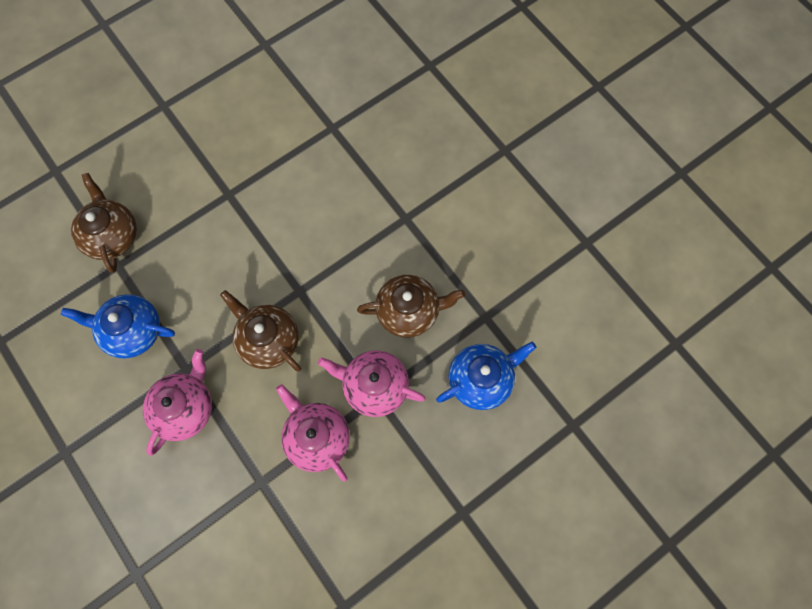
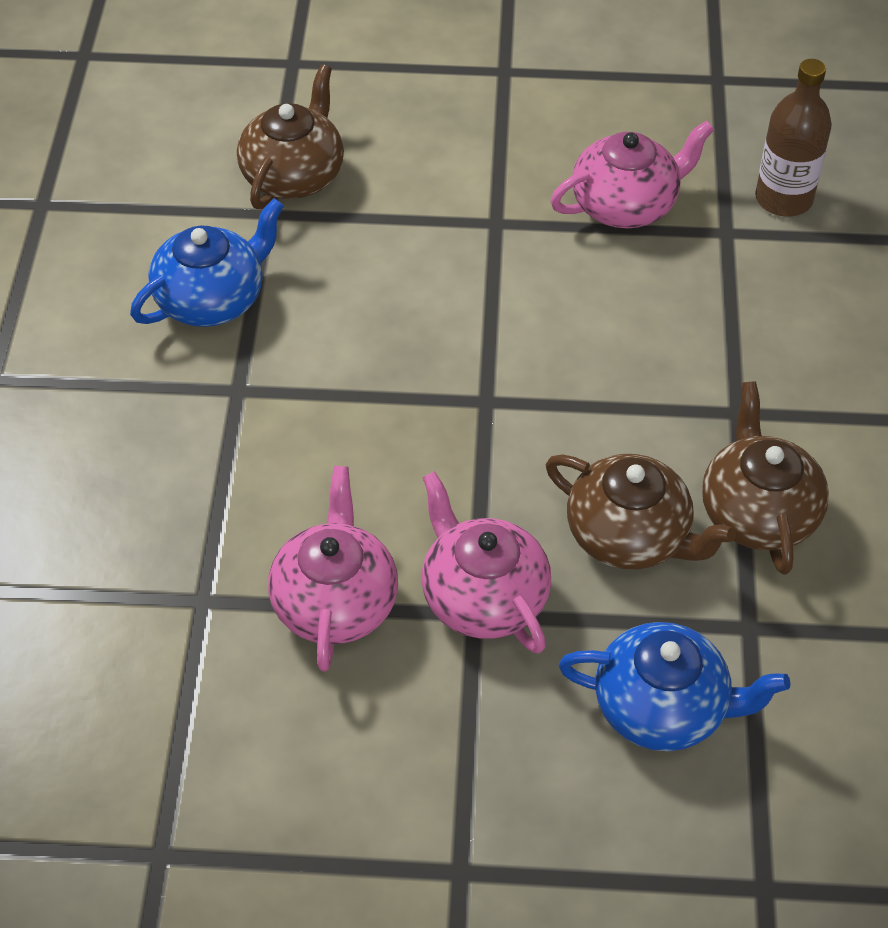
camera: 40 degrees right, 20 degrees down
(132, 331) = (212, 299): blue teapot -> blue teapot turned 90 degrees clockwise
(185, 407) = (192, 435): pink teapot -> pink teapot (626, 205)
(268, 340) = (383, 431): brown teapot -> brown teapot (757, 512)
(343, 92) = (783, 199): none -> brown bottle

